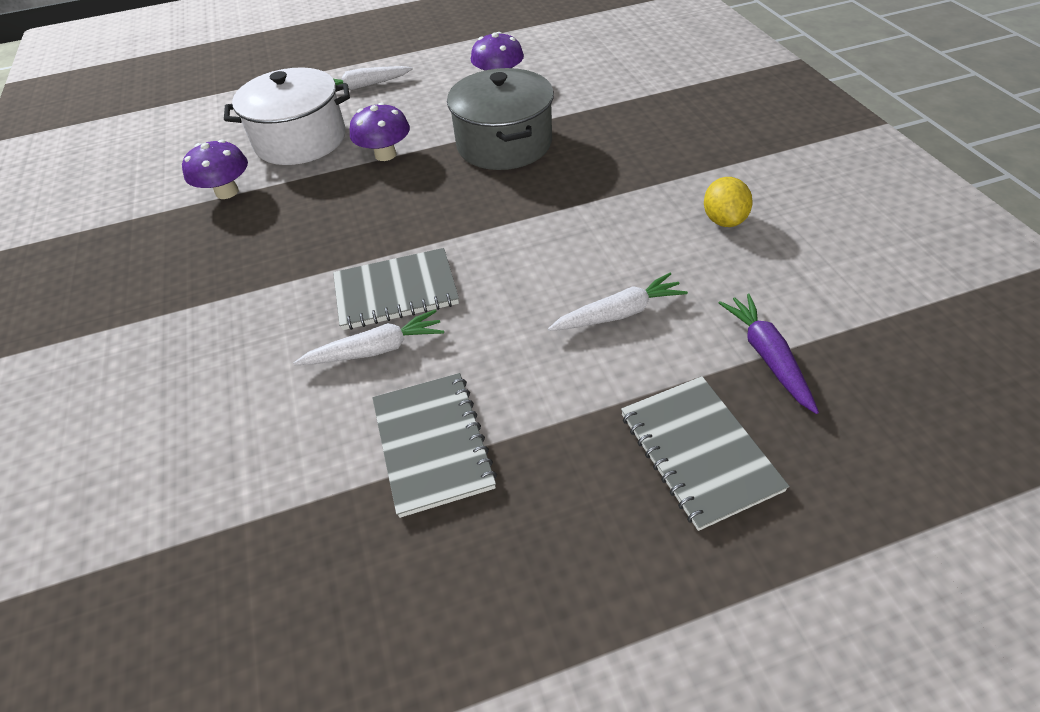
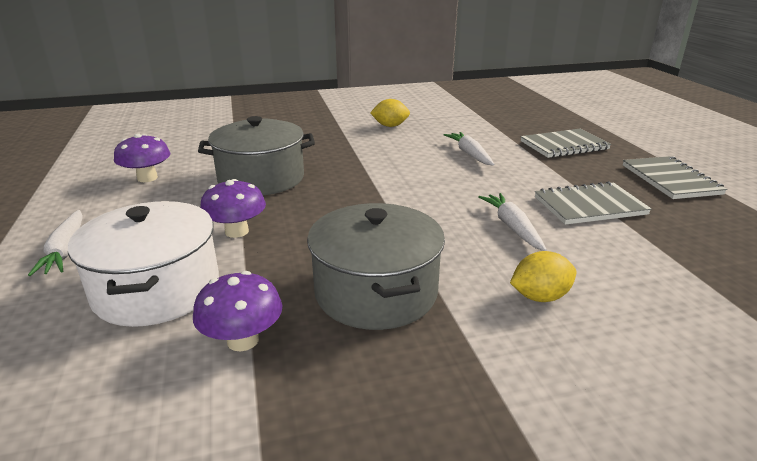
camera: 90 degrees left, 20 degrees down
(231, 361) = (540, 297): none -> yellow lemon
(268, 249) = (376, 292): none -> grey pot
(396, 291) = (447, 221): grey notebook -> grey notebook (670, 180)
(767, 356) = (498, 128): purple carrot -> none

